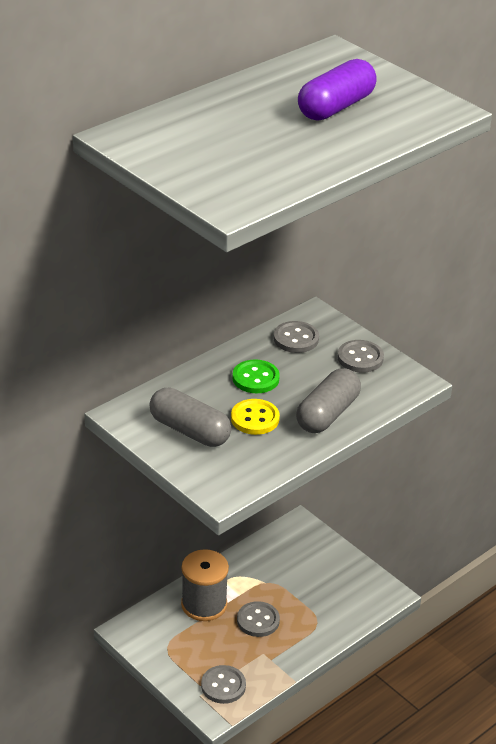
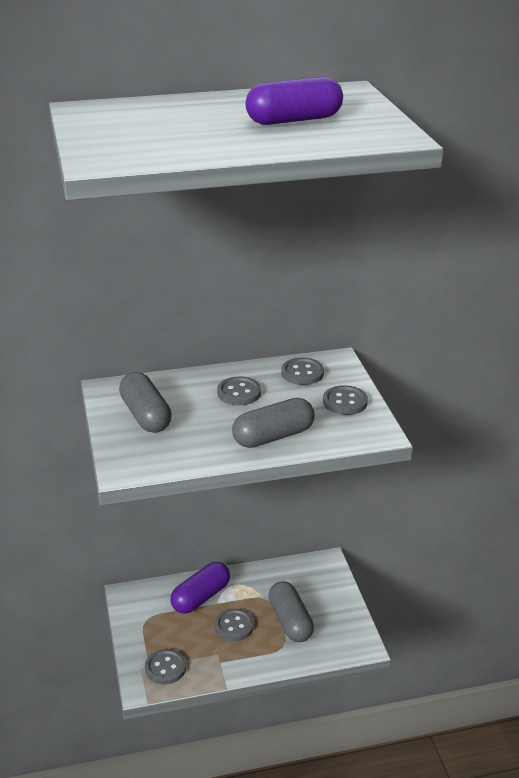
camera: 30 degrees right, 5 degrees down
(204, 604) = (201, 597): grey spool -> purple capsule
(255, 378) = (239, 393): green button -> grey button
(255, 418) = (208, 422): yellow button -> none
(307, 596) = (290, 621): none -> grey capsule

